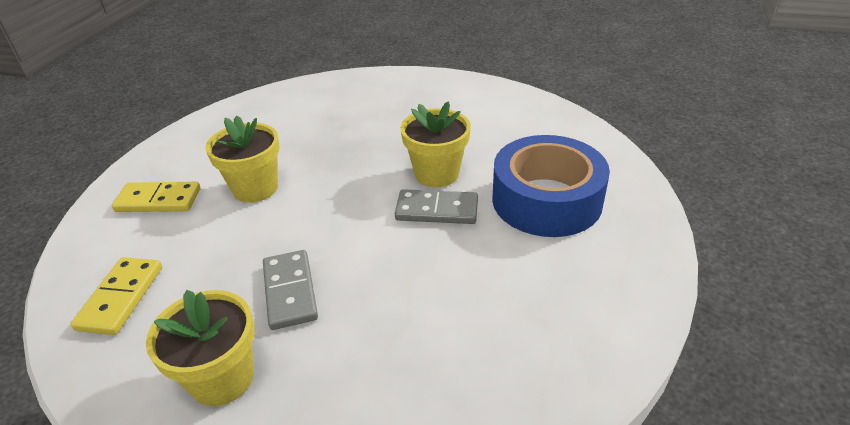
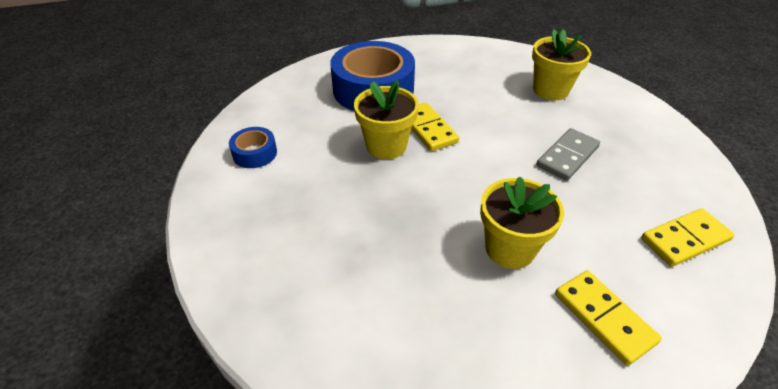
camera: 125 degrees left, 5 degrees up
(222, 378) = (642, 147): yellow flower pot -> yellow flower pot (550, 90)
(437, 210) = (428, 129): grey domino -> yellow domino
(492, 107) = (255, 153): none -> blue tape

